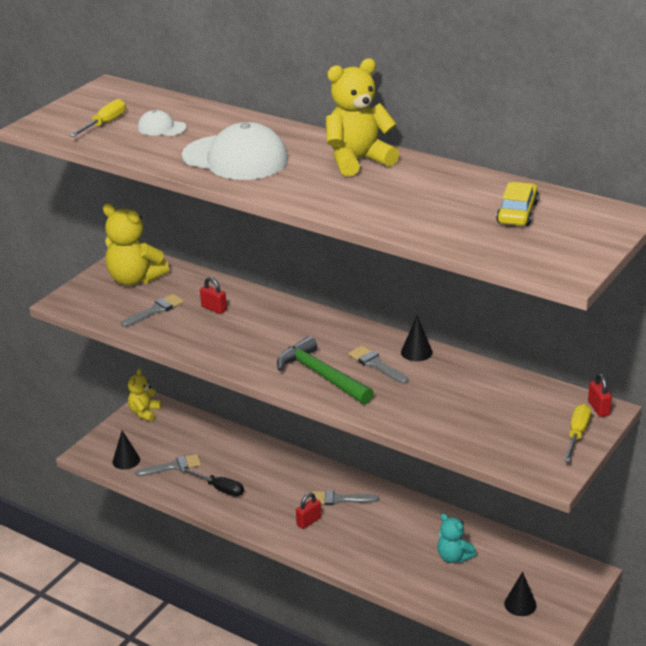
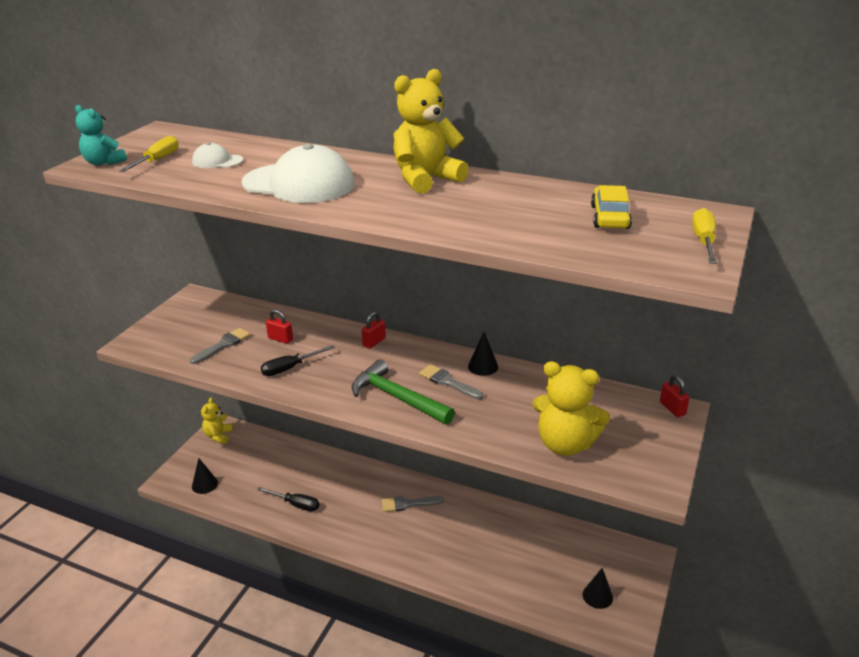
camera: 10 degrees left, 0 degrees up
(135, 279) = (200, 316): yellow teddy bear -> yellow teddy bear (565, 444)
(172, 466) = (249, 486): grey brush -> none
(220, 338) = (290, 368): none -> black screwdriver
(309, 521) = (384, 529): red padlock -> red padlock (374, 342)
(453, 557) = (524, 552): turquoise teddy bear -> turquoise teddy bear (103, 162)
(577, 434) = (663, 437): yellow screwdriver -> yellow screwdriver (703, 241)

